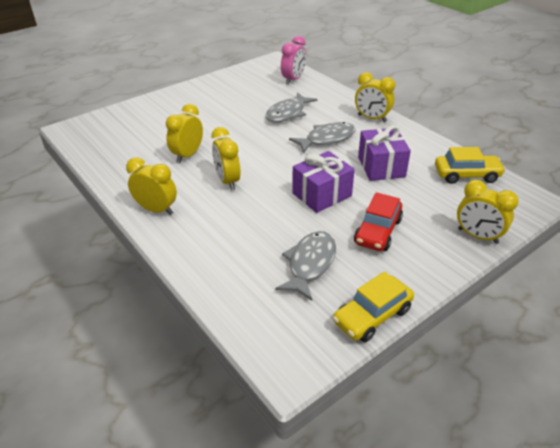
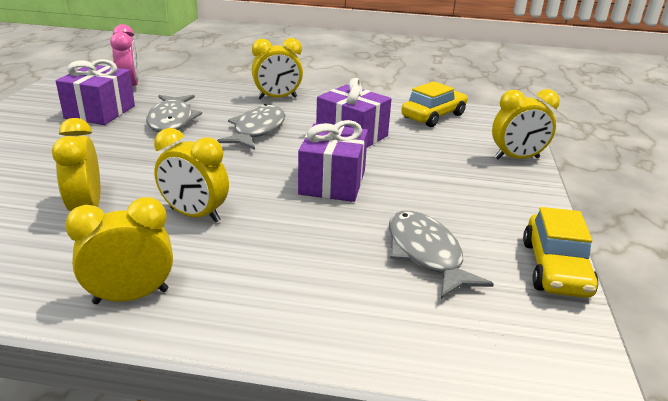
camera: 45 degrees left, 10 degrees down
(258, 93) = (100, 112): none -> purple gift
(378, 231) = (438, 191): red car -> none

